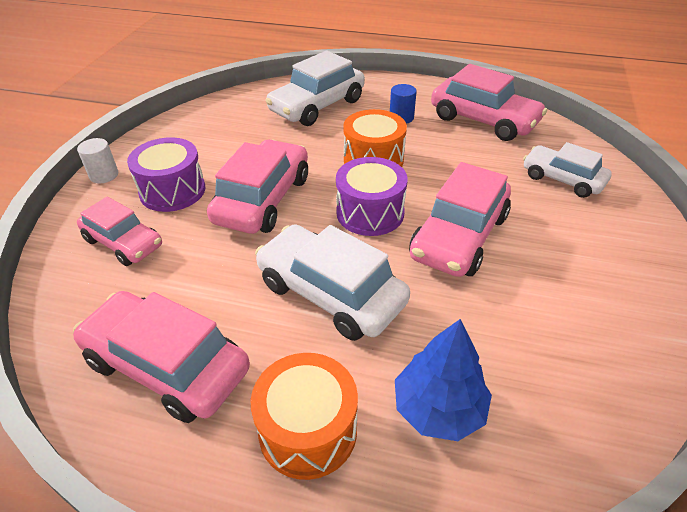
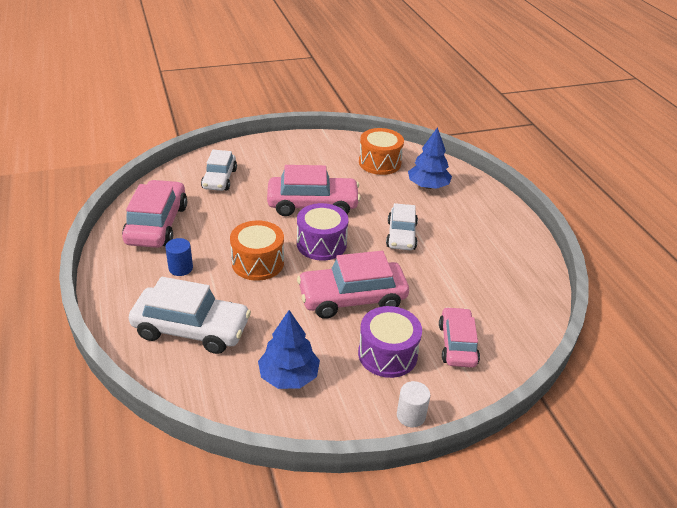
camera: 125 degrees left, 5 degrees down
(167, 366) = (501, 270): pink car -> none
(217, 133) = (288, 376): none -> blue tree
(308, 430) = (476, 214): orange drum -> orange drum (379, 163)
(330, 293) = (401, 235): white car -> white car, size x0.65

